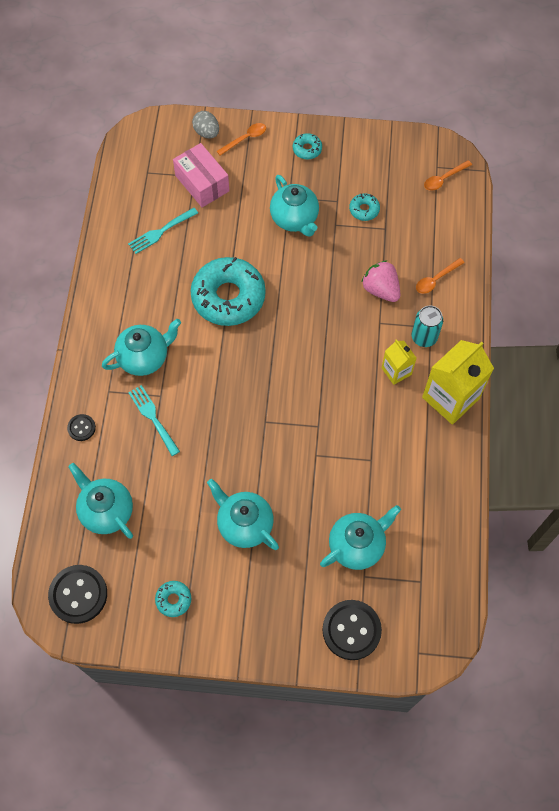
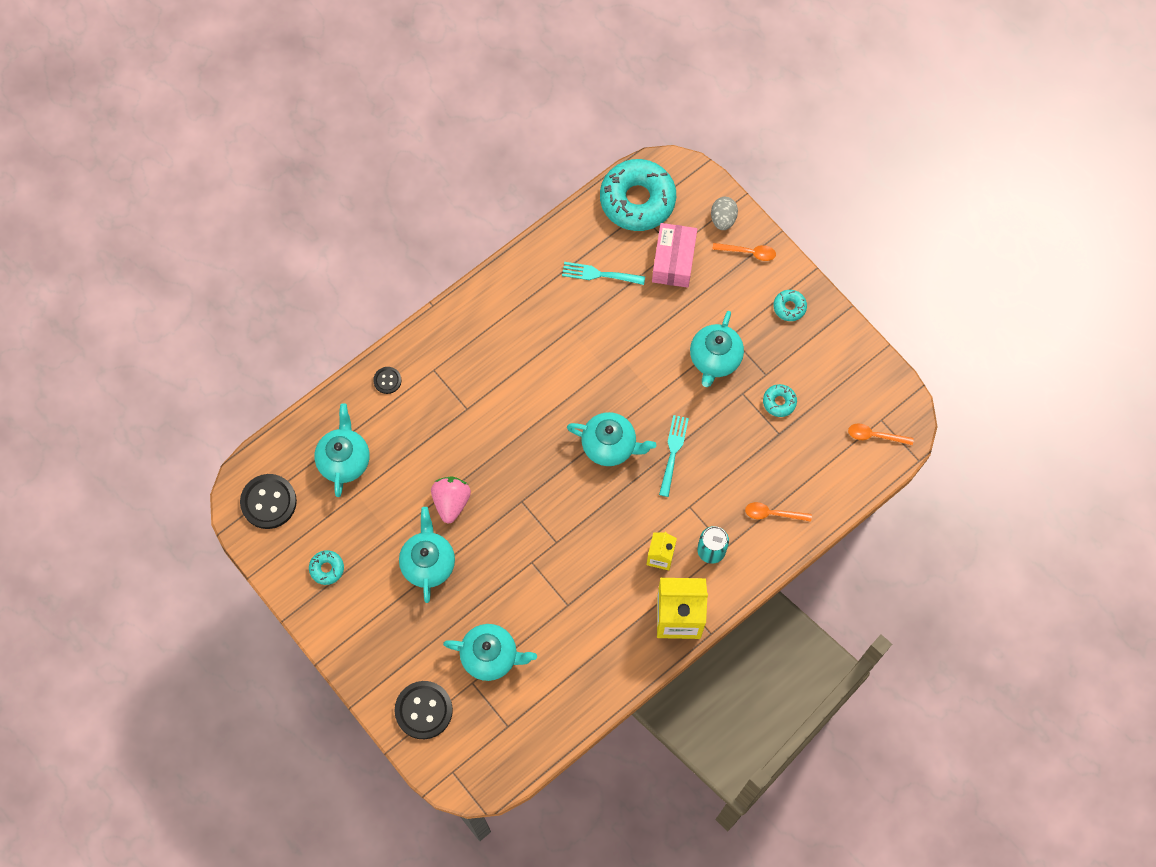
camera: 45 degrees right, 5 degrees up
(144, 357) = (485, 368): turquoise teapot -> turquoise teapot (610, 446)
(153, 417) = (444, 421): turquoise fork -> turquoise fork (673, 452)
(228, 297) = (595, 377): turquoise donut -> turquoise donut (637, 200)
(381, 289) = (719, 481): pink strawberry -> pink strawberry (451, 502)

